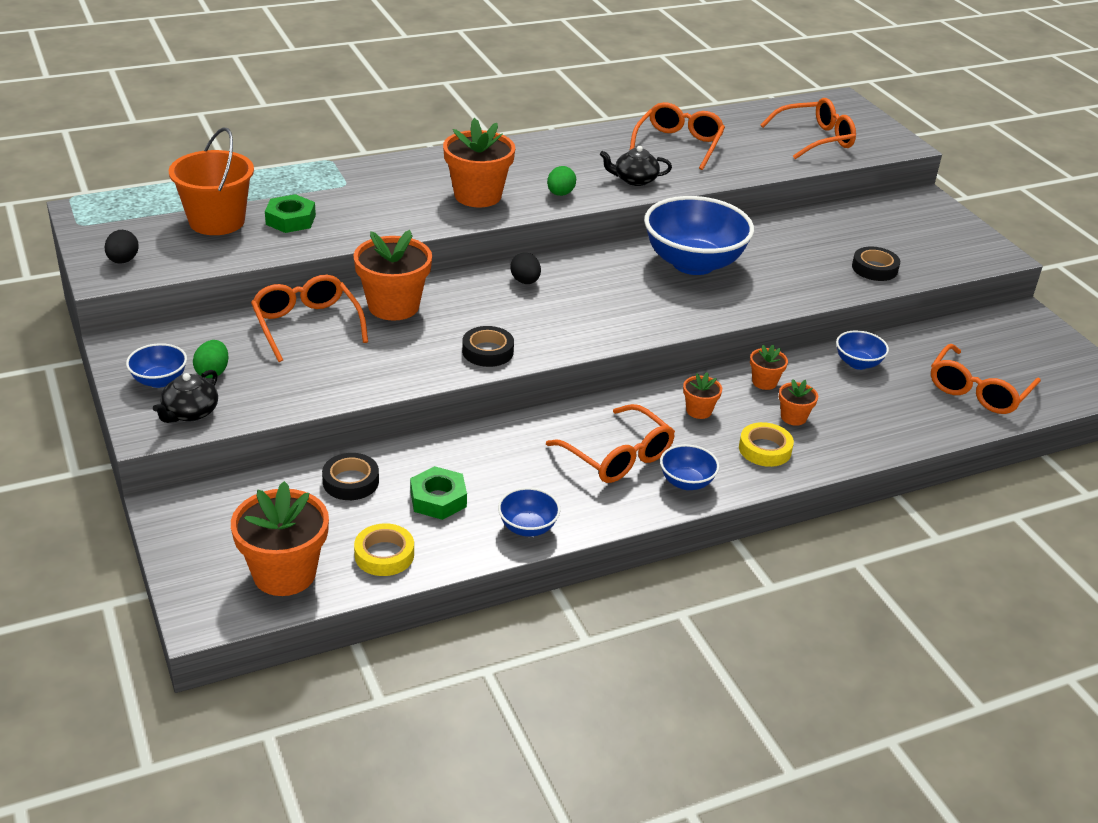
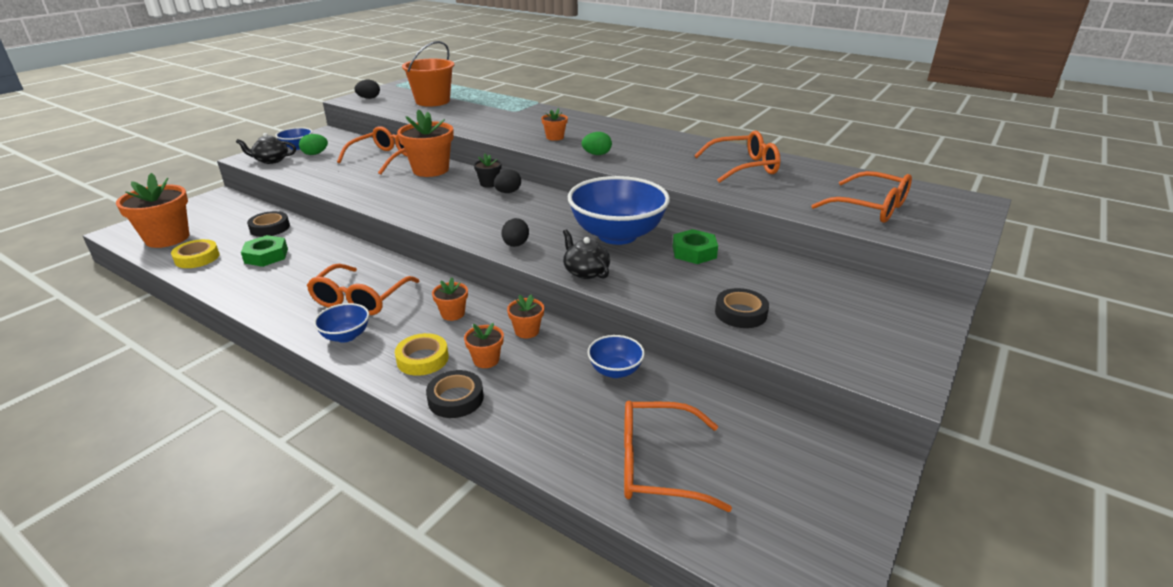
camera: 60 degrees right, 5 degrees down
(290, 220) = (456, 111): green nut -> green nut (694, 252)
(477, 195) = (555, 137): orange flower pot -> orange flower pot, size x0.49
(486, 284) = (489, 183): none -> black flower pot
(487, 351) = (405, 205): black tape -> black tape (456, 399)
(528, 527) = (249, 292): blue bowl -> none
(634, 180) = (659, 168): black teapot -> black teapot (585, 271)
(660, 319) = (515, 245): none -> black egg

